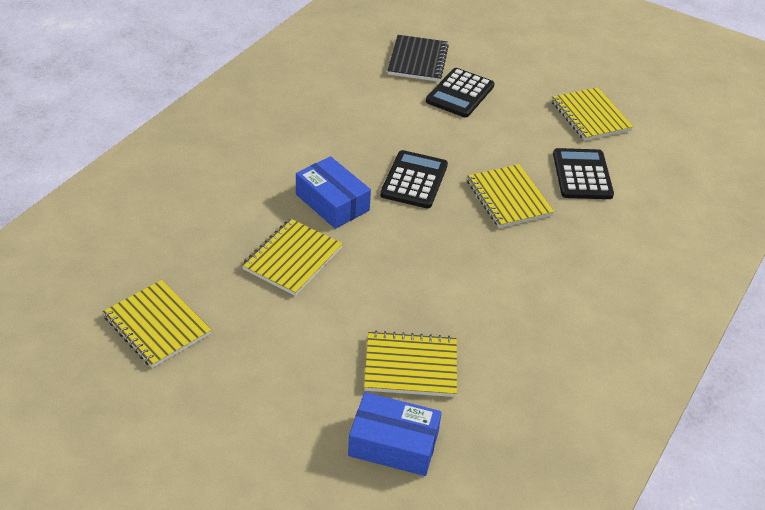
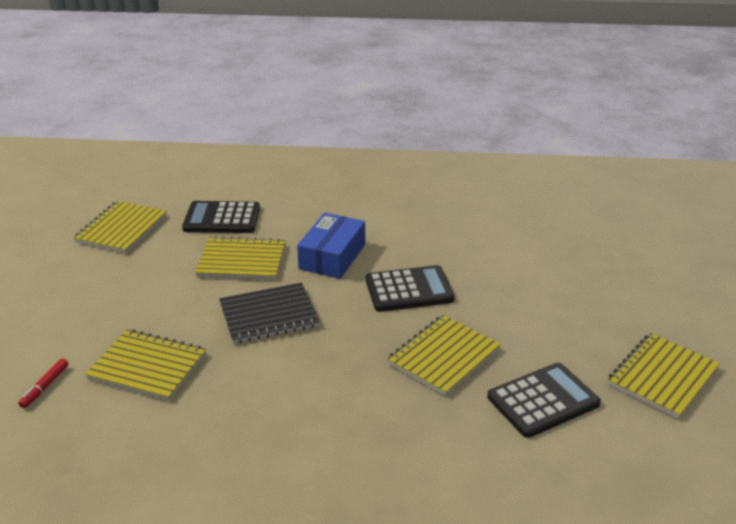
camera: 65 degrees right, 10 degrees down
(393, 443) = (45, 387): blue box -> red marker
(410, 366) = (147, 367): yellow notebook -> yellow notebook turned 45 degrees counterclockwise
(417, 60) = (597, 235): black notebook -> black notebook (269, 315)
(460, 94) = (578, 275): black calculator -> black calculator (222, 218)

